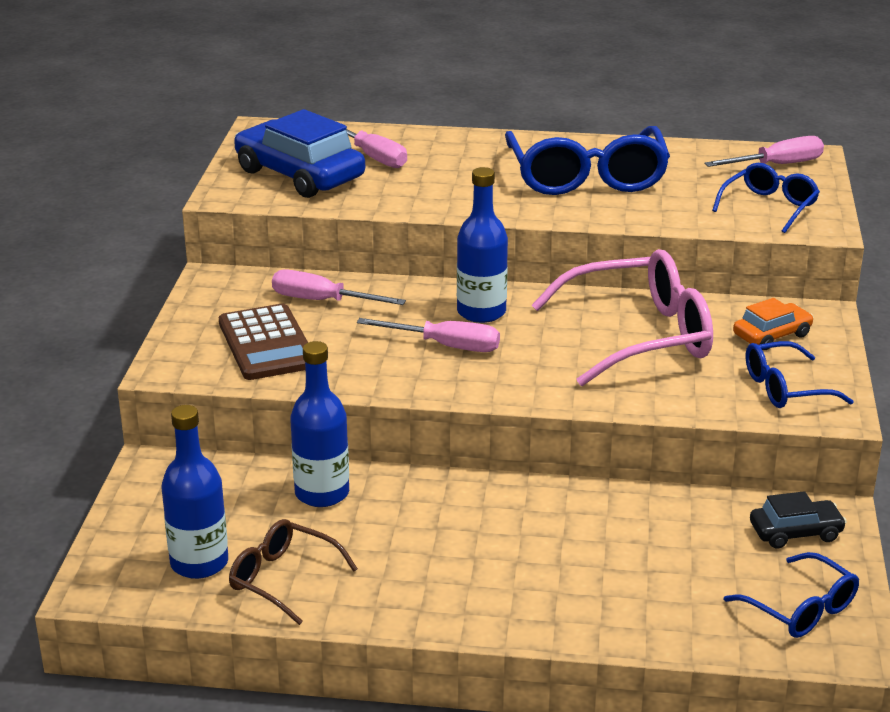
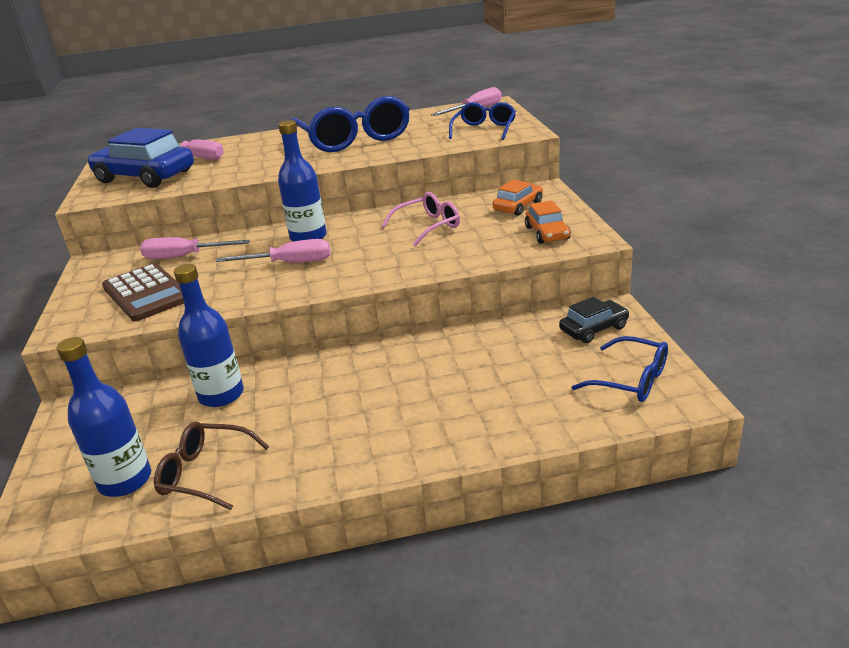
camera: 15 degrees left, 0 degrees up
(638, 336) = (428, 227): pink glasses -> pink glasses, size x0.55
(785, 388) = (547, 233): blue glasses -> orange car

